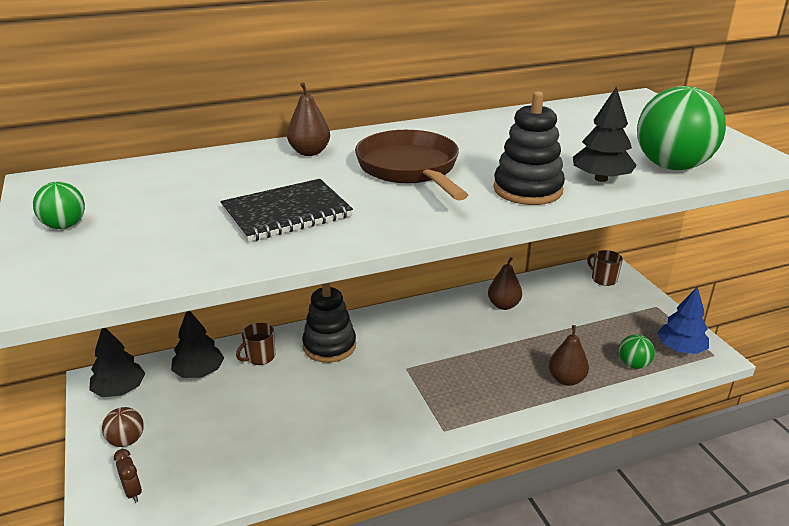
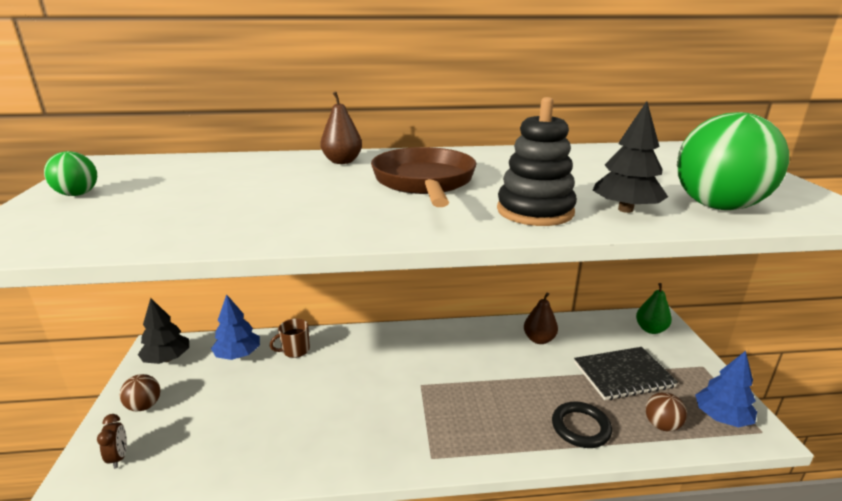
camera: 15 degrees right, 5 degrees down
(199, 372) = (238, 355): black tree -> blue tree
(287, 213) = (274, 205): black notebook -> black notebook (623, 375)
(329, 346) = (359, 351): black stacking toy -> none
(566, 379) = (580, 427): brown pear -> black ring
(603, 279) = (650, 329): brown mug -> green pear
(633, 364) = (661, 425): green ball -> brown ball

